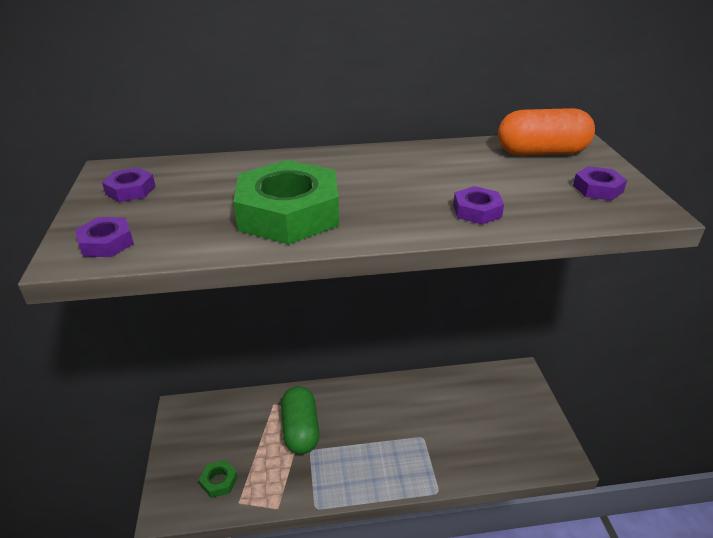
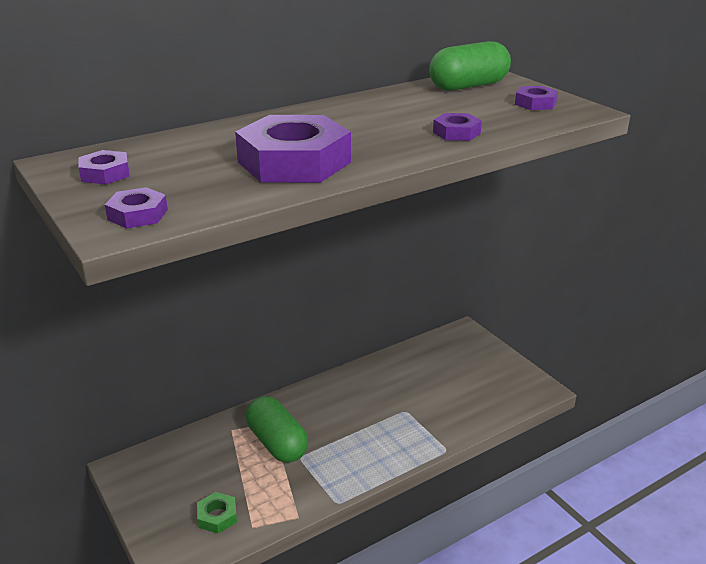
camera: 25 degrees left, 5 degrees down
(289, 213) = (294, 162): green nut -> purple nut
(541, 152) = (468, 86): orange capsule -> green capsule

